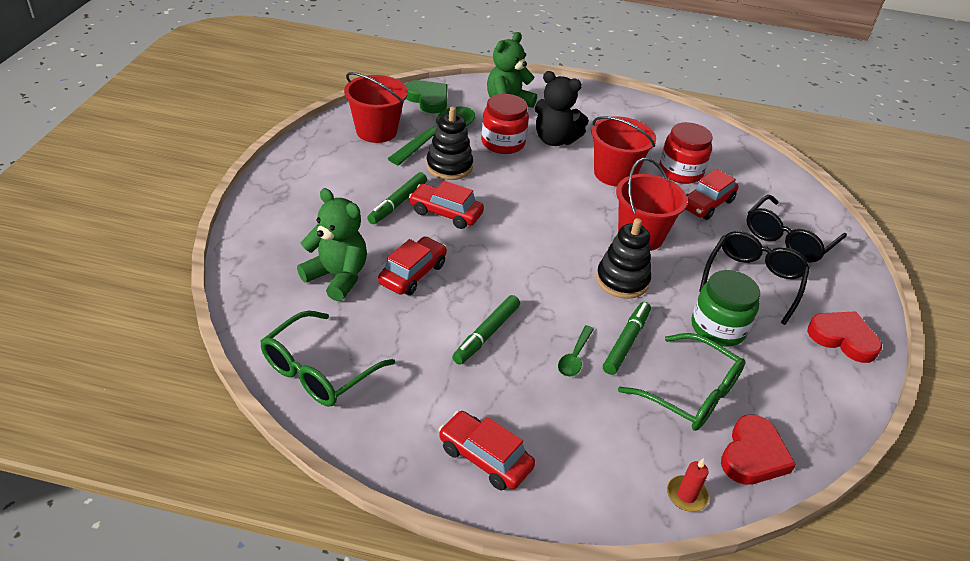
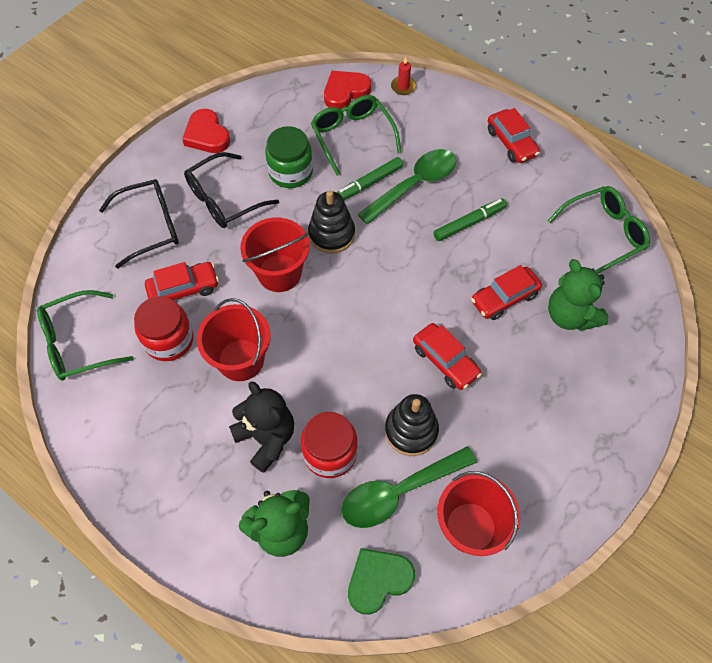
camera: 150 degrees left, 20 degrees up
(398, 203) = (487, 390): green marker -> none
(428, 99) = (378, 580): green heart -> green heart turned 75 degrees clockwise
(574, 357) = (414, 185): green spoon -> green spoon, size x2.03
(742, 154) = (77, 343): none -> green glasses

